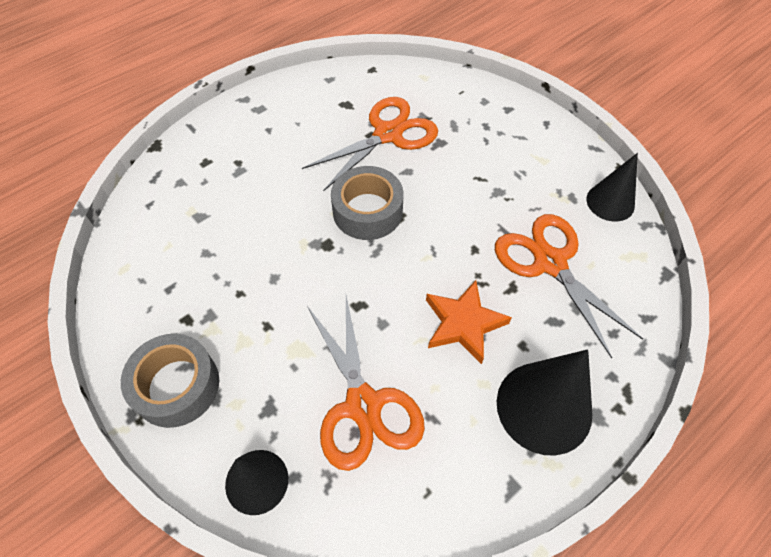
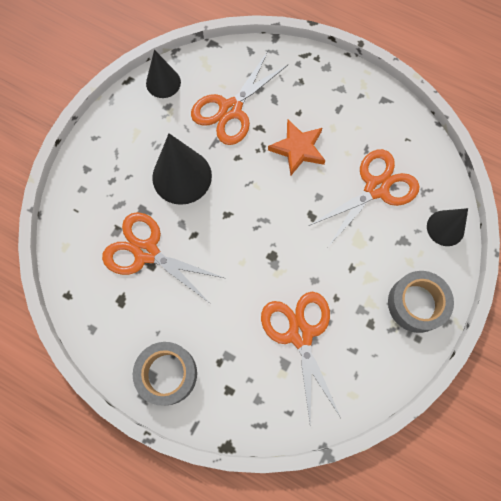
camera: 110 degrees left, 15 degrees up
(220, 241) = (300, 334): none -> orange scissors
(367, 211) = (231, 239): grey tape -> grey tape (167, 374)
(544, 407) = (333, 94): black cone -> black cone (182, 176)

